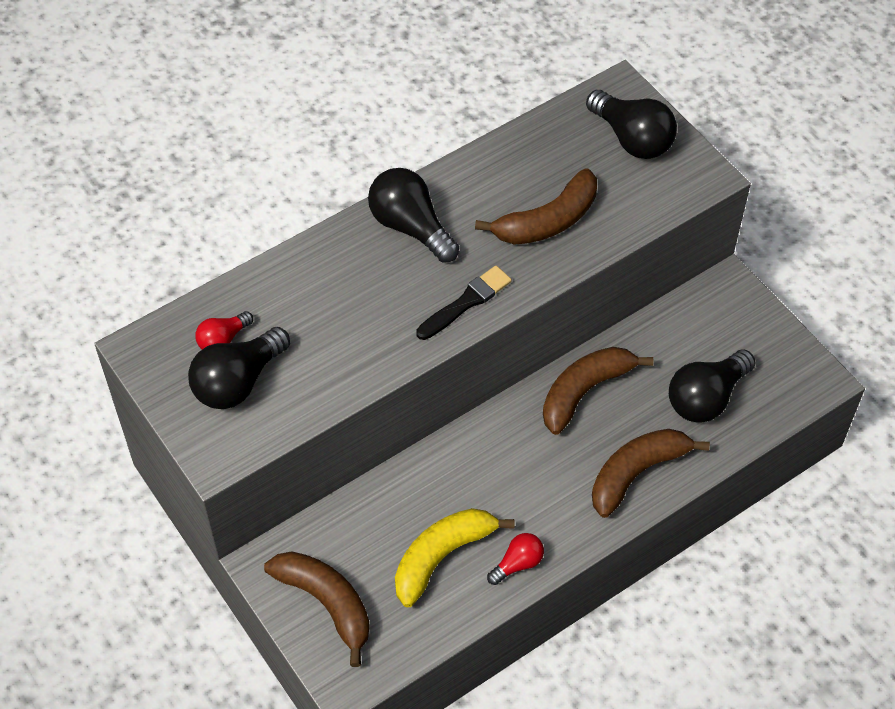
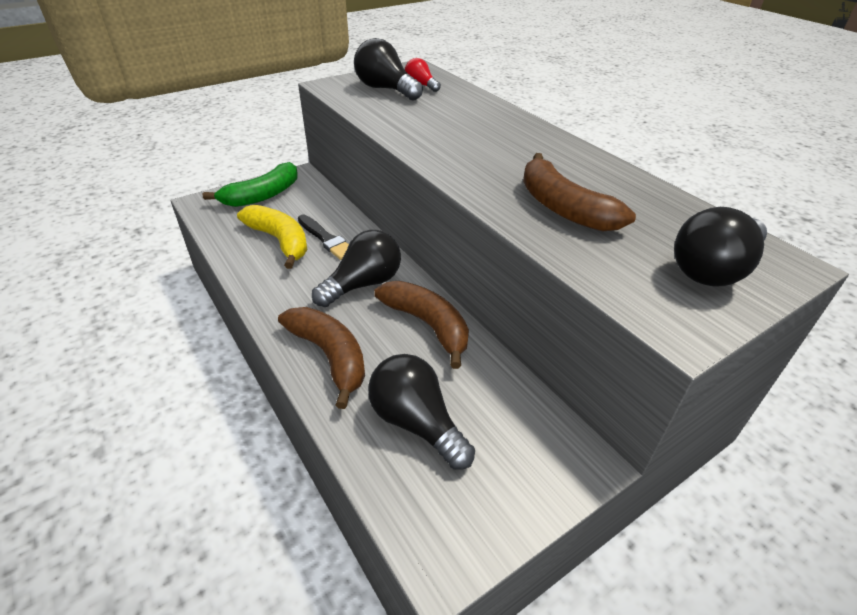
camera: 90 degrees right, 15 degrees down
(326, 603) = (262, 195): brown banana -> green banana
(410, 227) = (536, 144): black light bulb -> black light bulb (363, 284)
(466, 302) = (456, 165): black brush -> black brush (326, 239)
(518, 564) = (259, 277): red light bulb -> none

